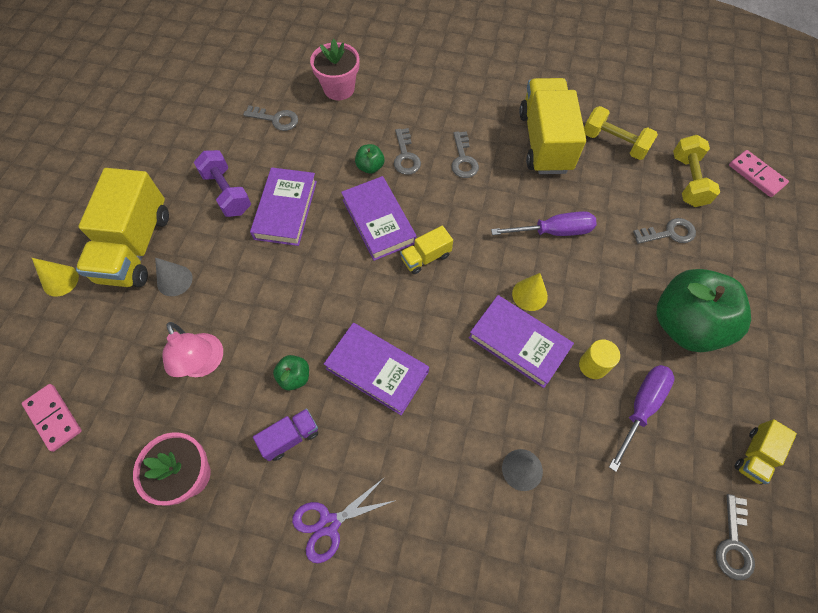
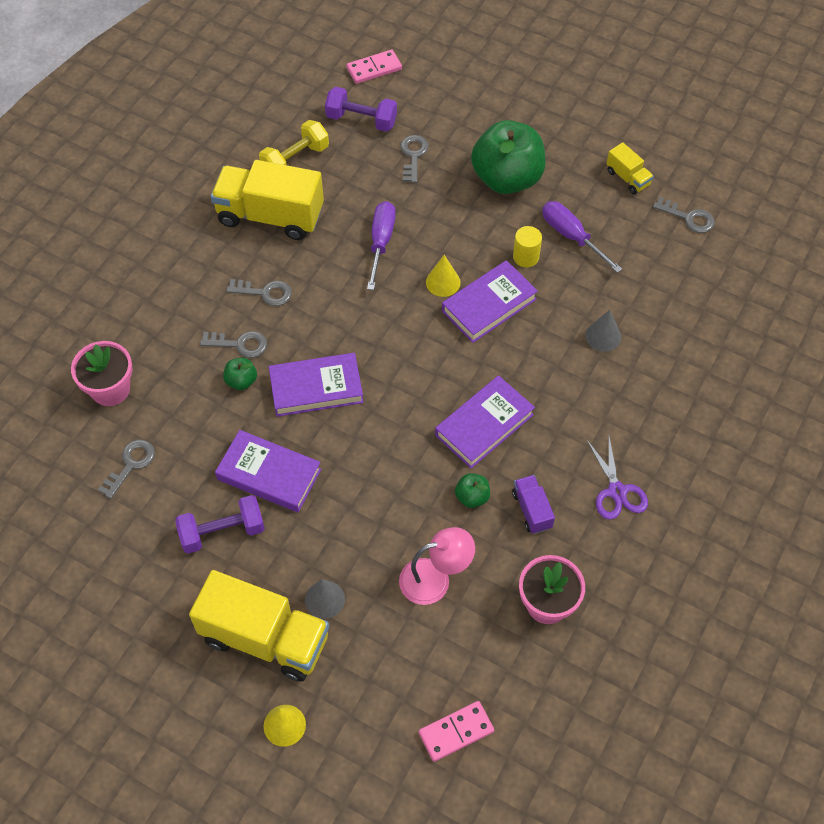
camera: 75 degrees left, 5 degrees down
(426, 257) = (374, 356): yellow truck -> none
(688, 180) = (361, 120): yellow dumbbell -> purple dumbbell

